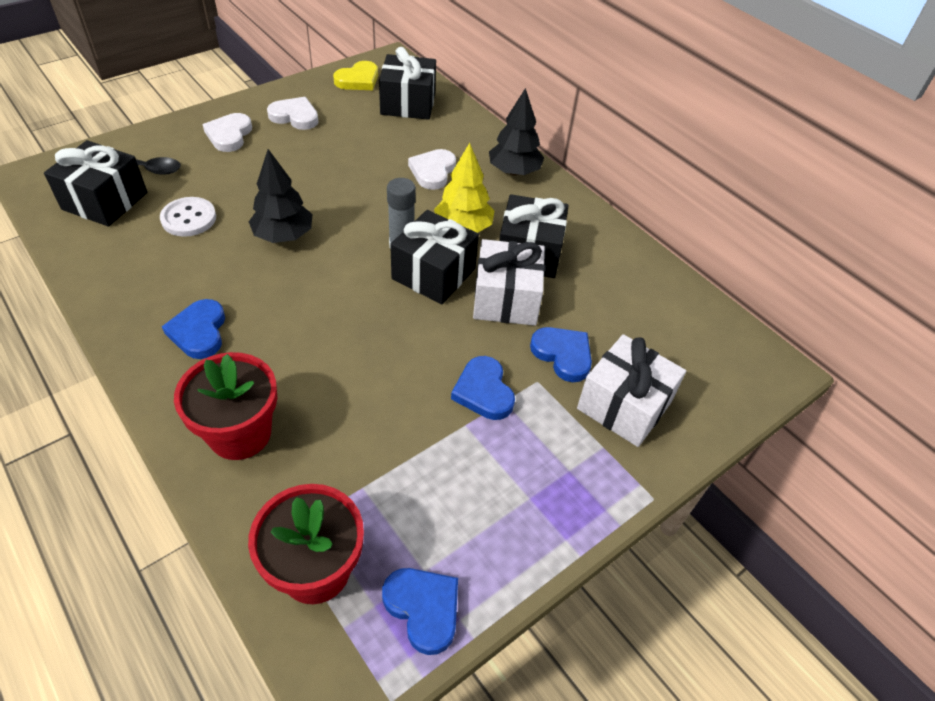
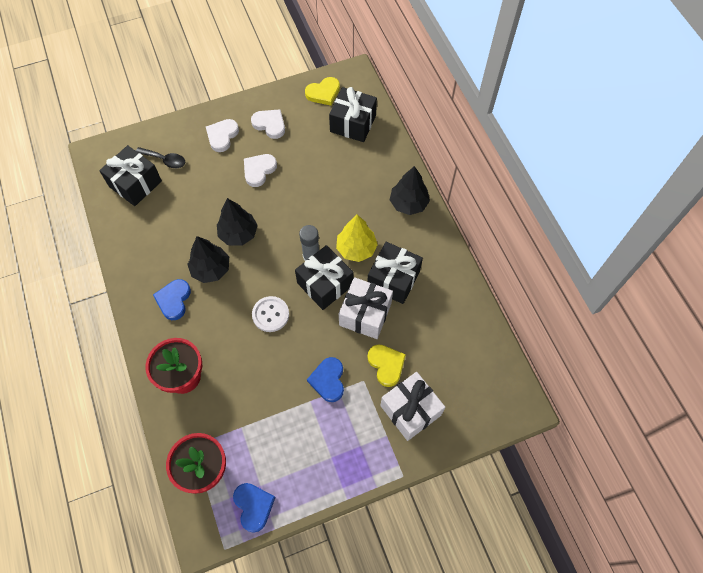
camera: 20 degrees right, 15 degrees up
(189, 218) = (183, 208): white button -> white button (270, 314)
(252, 283) = (211, 269): none -> black tree
(433, 171) = (351, 194): white heart -> white heart (259, 170)
(563, 355) = (386, 365): blue heart -> yellow heart

